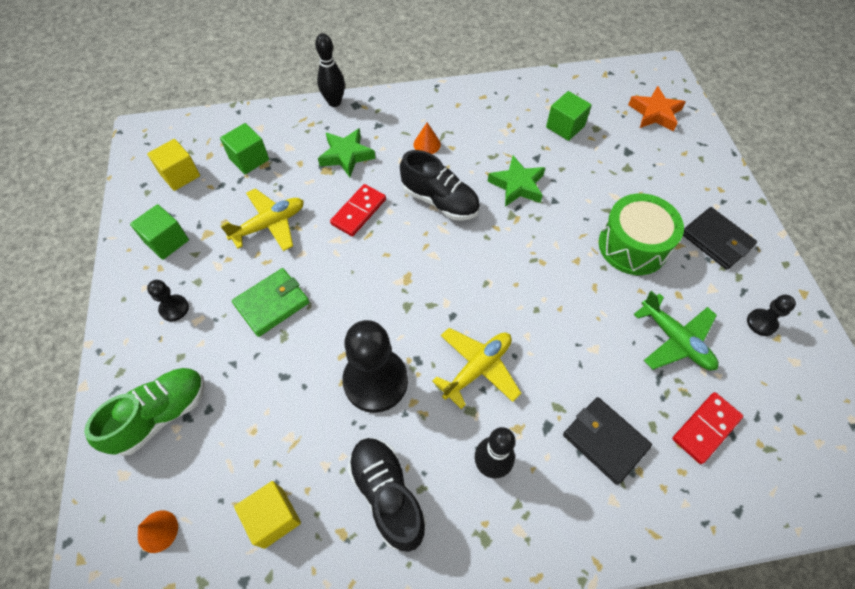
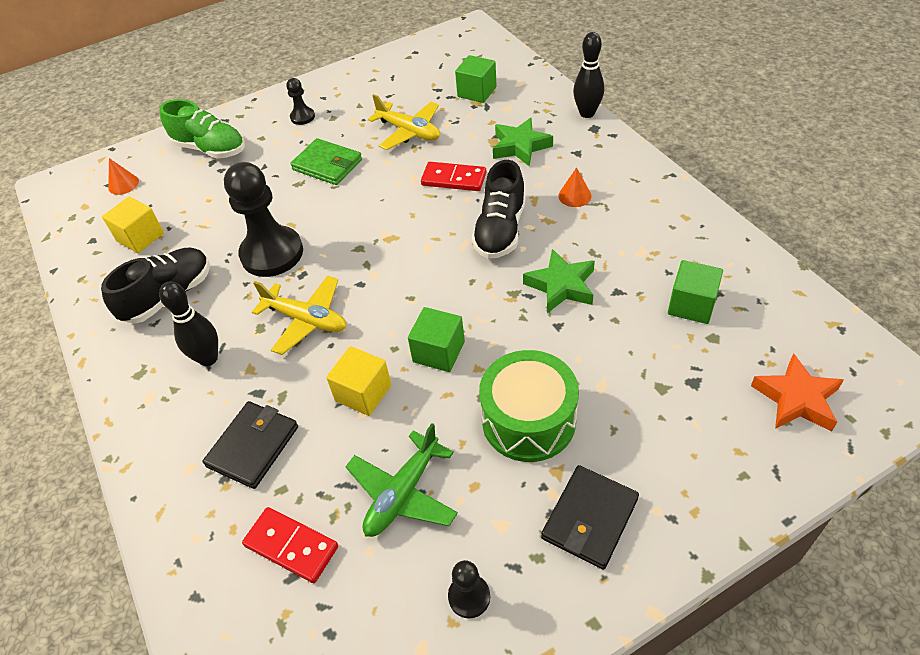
camera: 75 degrees right, 10 degrees down
(167, 241) = (364, 87): green cube -> green cube (438, 352)
(180, 175) = (436, 64): yellow cube -> yellow cube (363, 393)

